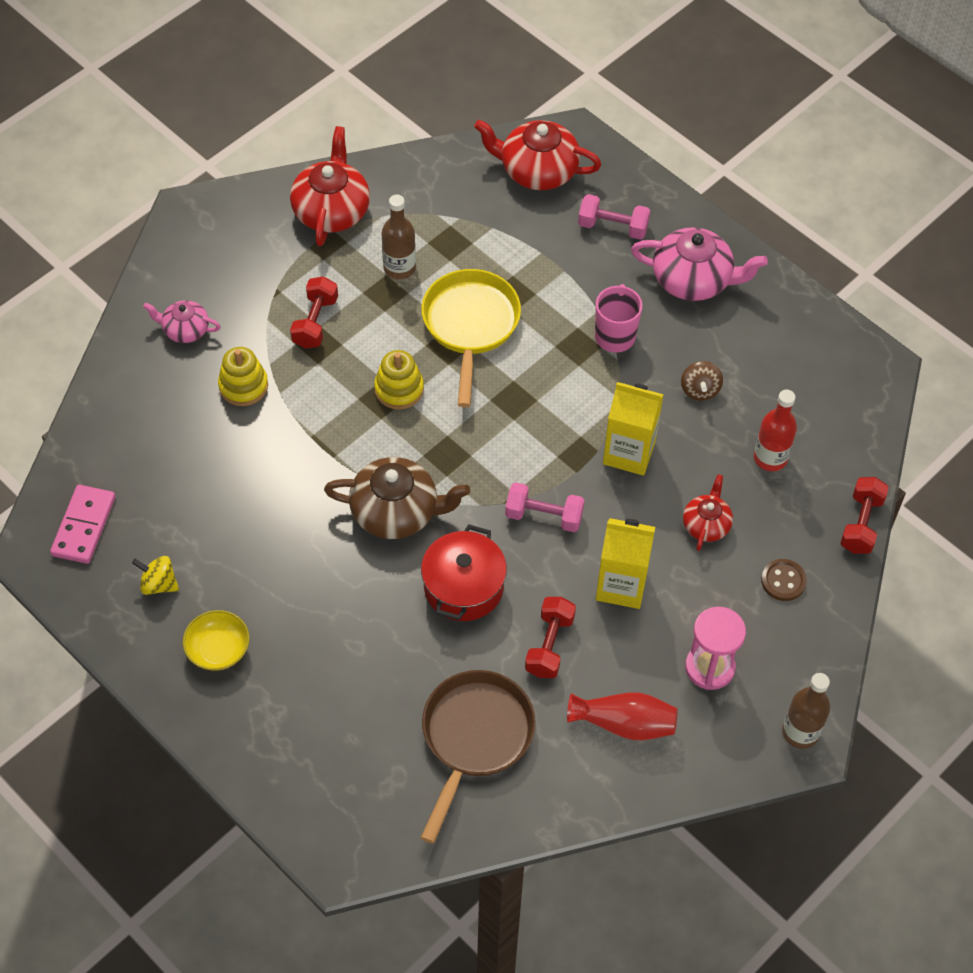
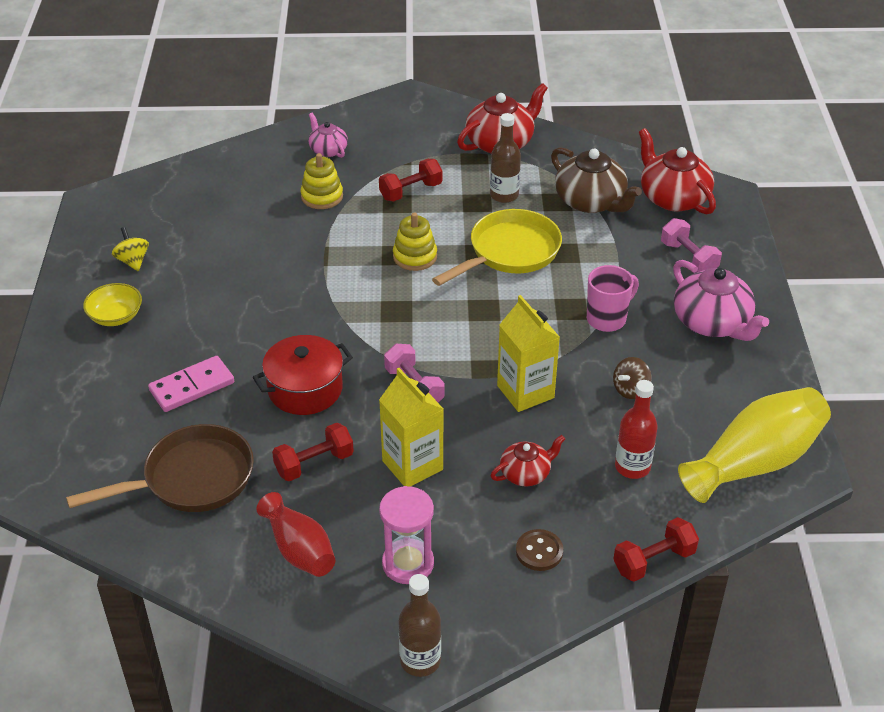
camera: 45 degrees right, 15 degrees down
(84, 526) = (136, 207): pink domino -> pink domino (192, 387)
(396, 511) = (321, 319): brown teapot -> brown teapot (591, 202)
(843, 386) = (754, 462): none -> yellow vase

